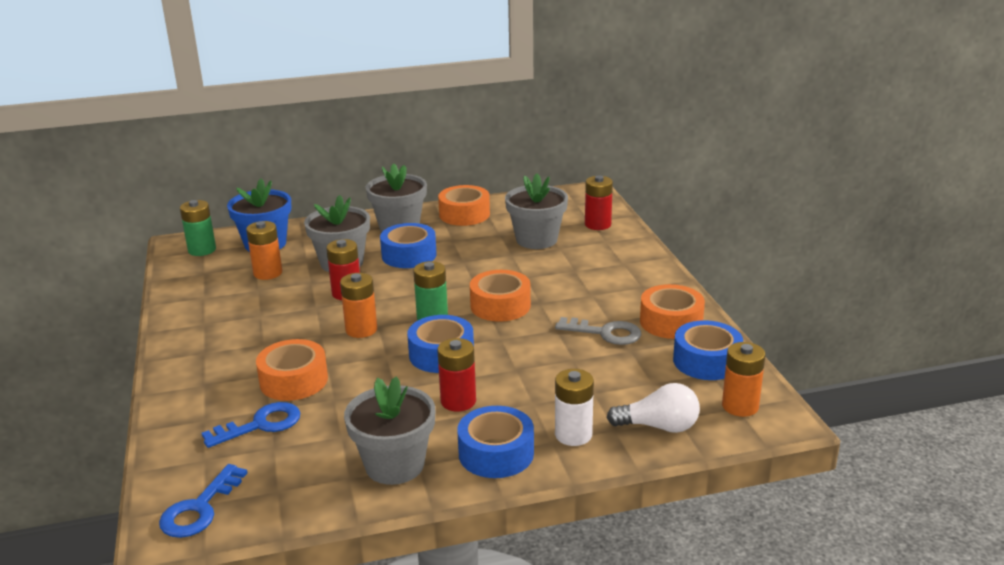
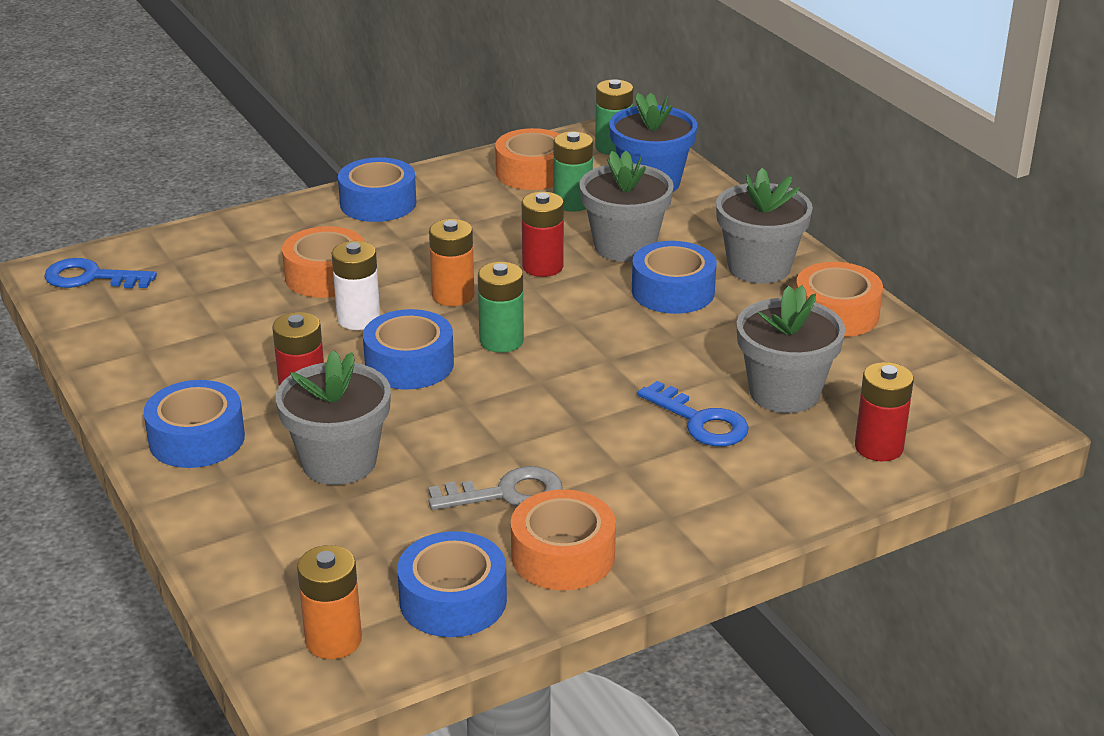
camera: 75 degrees right, 5 degrees up
(196, 349) = (378, 203): none -> blue tape
(261, 425) = (235, 276): blue key -> blue key (701, 421)
(268, 273) = (572, 202): orange battery -> green battery
(394, 465) = (168, 373): grey flower pot -> grey flower pot (339, 462)
(500, 306) = (554, 390): orange tape -> orange tape (532, 172)
(573, 435) = (242, 493): white battery -> white battery (358, 319)
(606, 333) = (507, 493): grey key -> grey key turned 105 degrees counterclockwise
(659, 426) = (270, 564): white light bulb -> none

